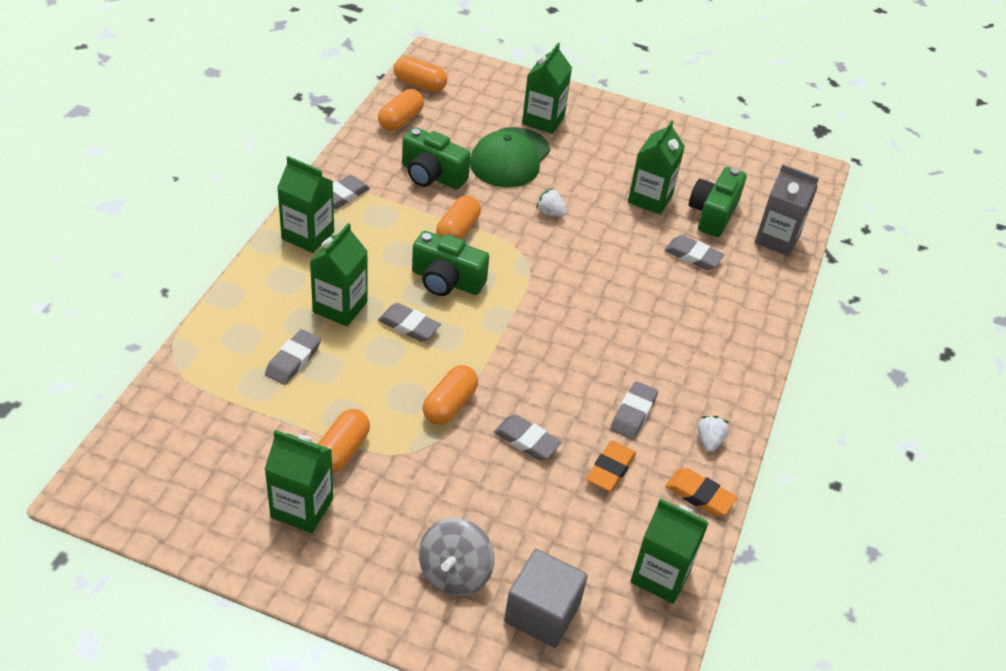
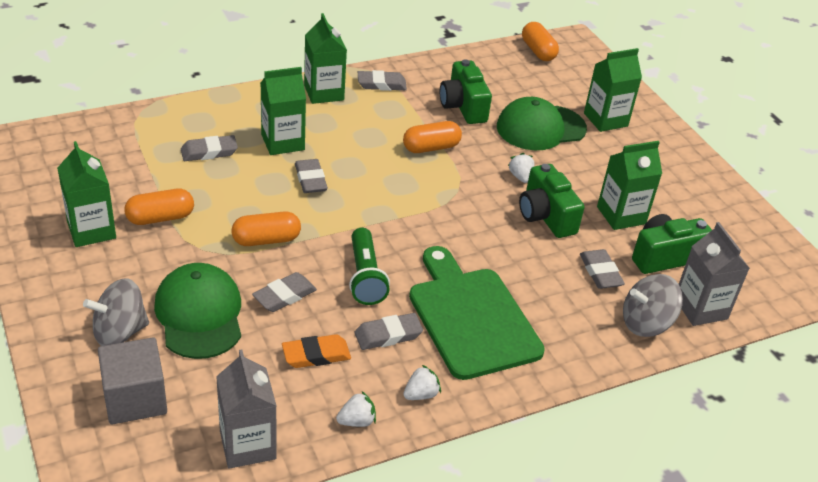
camera: 45 degrees right, 5 degrees down
(401, 120) = (490, 64): orange capsule -> none
(446, 281) = (377, 171): green camera -> green camera (545, 216)
(490, 507) = (199, 314): none -> green cap
(526, 441) = (284, 296): grey eraser -> grey eraser turned 60 degrees clockwise
(559, 379) = (365, 277): none -> green flashlight
(660, 575) = (247, 445): green carton -> grey carton
(664, 356) = (471, 318): none -> green cutting board
(699, 495) = (357, 421): orange eraser -> white strawberry
(763, 275) = (646, 323): none -> grey spinning top

